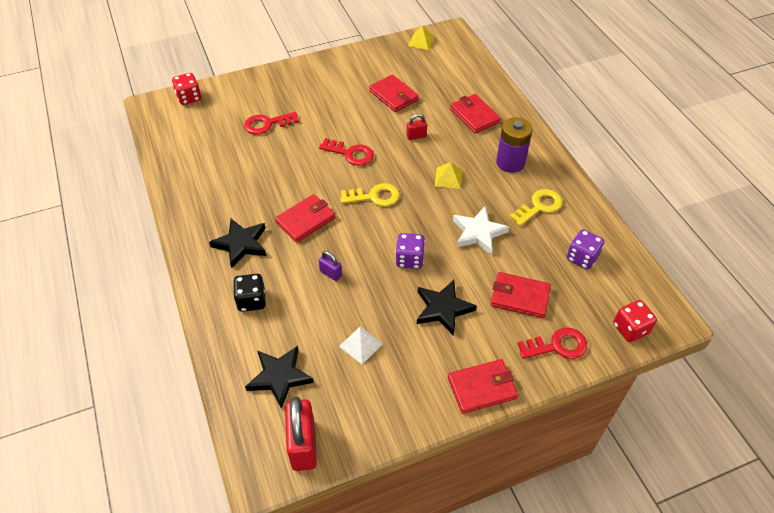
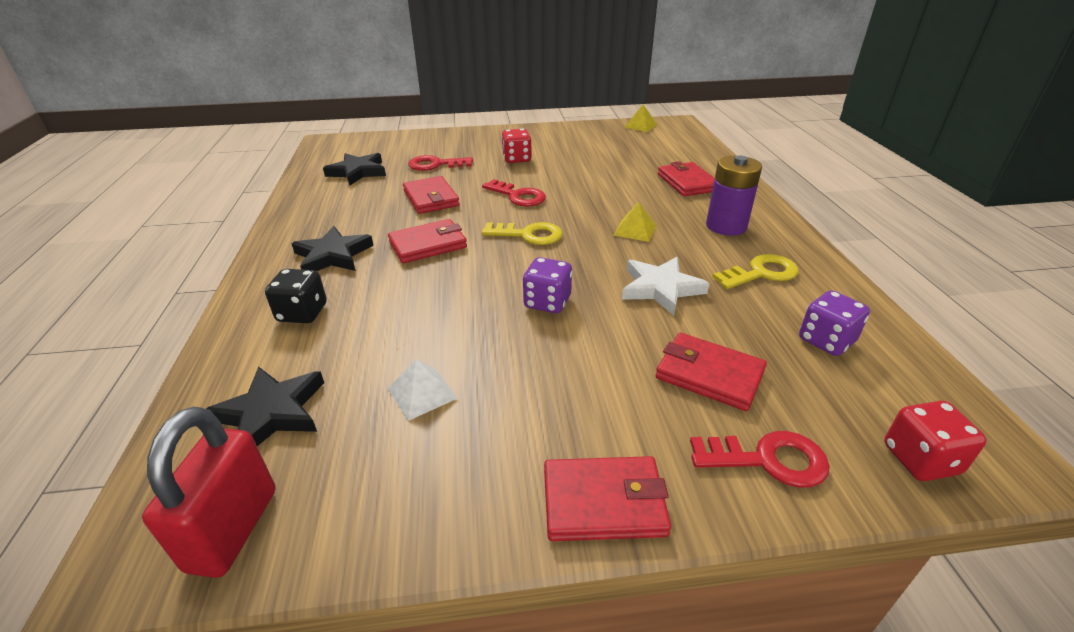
camera: 15 degrees right, 15 degrees down
(189, 98) = (368, 140): red dice -> red dice (517, 159)
(331, 273) = (428, 301): purple padlock -> none
(393, 95) = (592, 158): red wallet -> red wallet (431, 198)
(416, 136) = (606, 191): red padlock -> none
(443, 309) = (575, 369): black star -> black star (357, 172)

